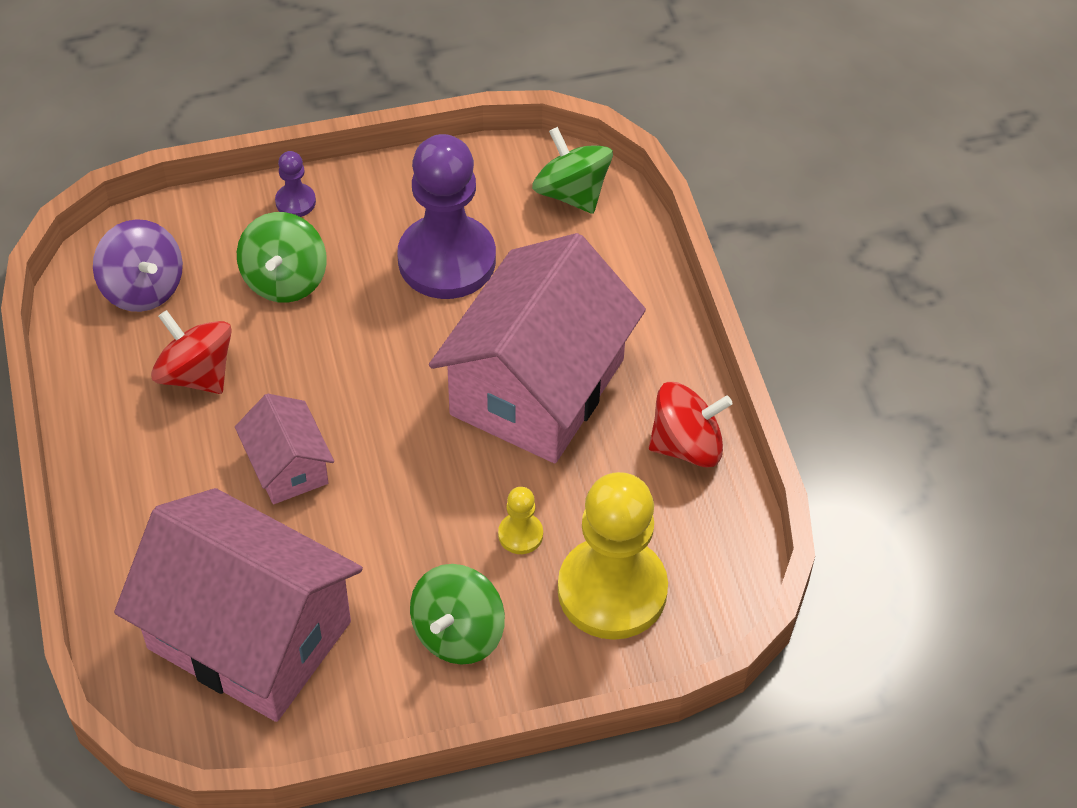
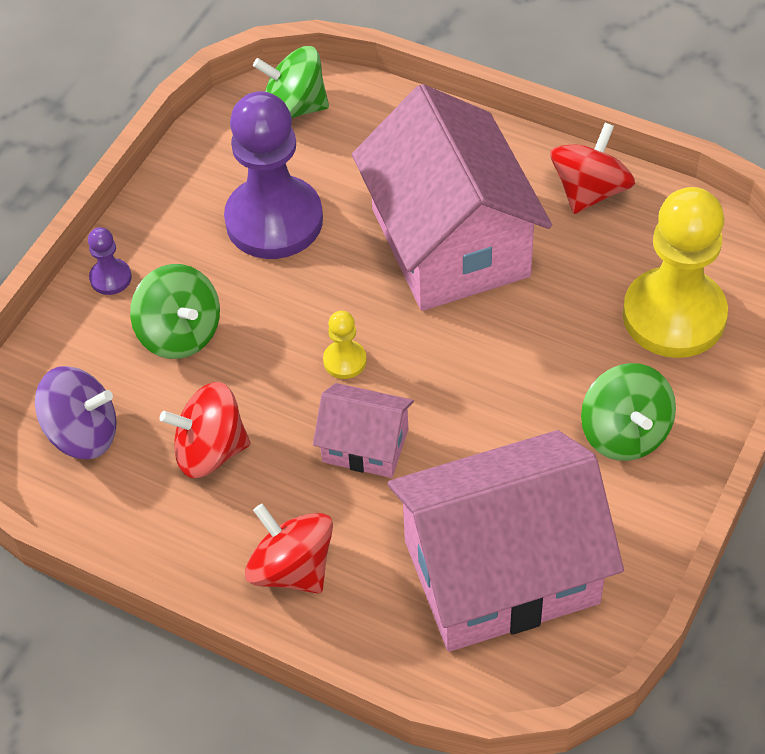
camera: 45 degrees left, 0 degrees up
(136, 498) = (292, 568): none -> red spinning top
(520, 534) = (573, 338): yellow pawn -> yellow pawn (345, 361)

